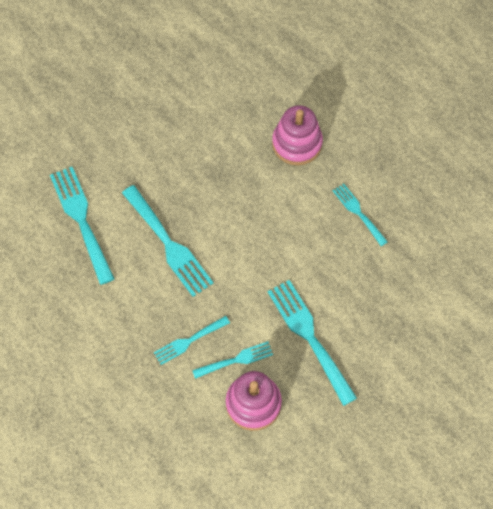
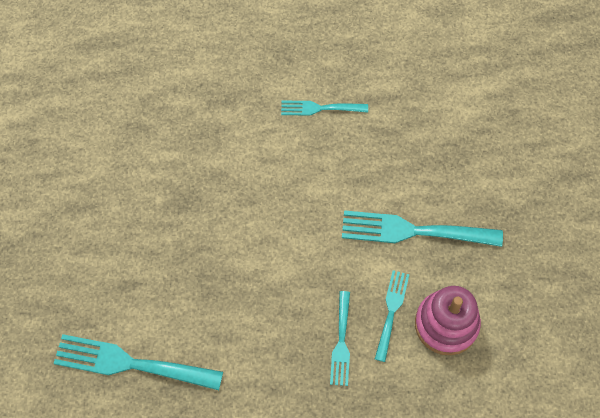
camera: 55 degrees left, 0 degrees up
(169, 244) = (224, 295): turquoise fork -> none
(297, 143) = (208, 112): pink stacking toy -> none

